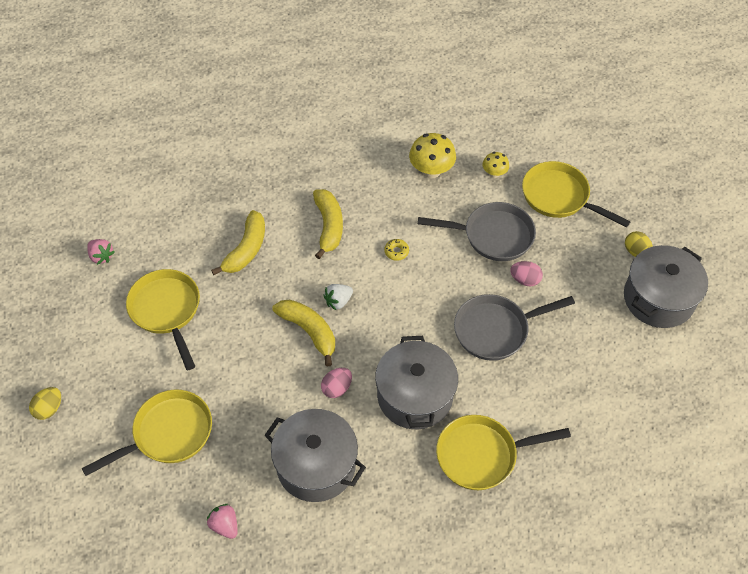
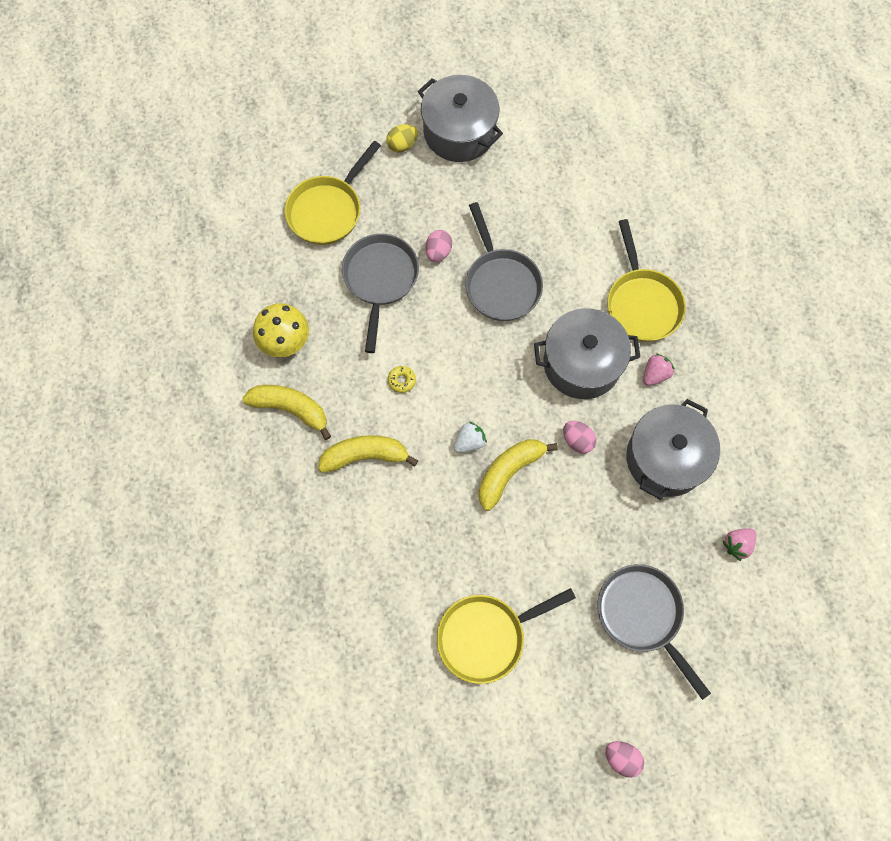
camera: 90 degrees left, 15 degrees up
(49, 409) = (621, 758): yellow egg -> pink egg
(101, 256) = (408, 730): pink strawberry -> pink strawberry (655, 374)
(168, 434) = (642, 615): yellow pan -> grey pan
(246, 249) = (398, 550): yellow banana -> yellow banana (291, 409)
(338, 301) = (469, 442): white strawberry -> white strawberry turned 90 degrees counterclockwise
(494, 173) = (292, 274): yellow mushroom -> none

